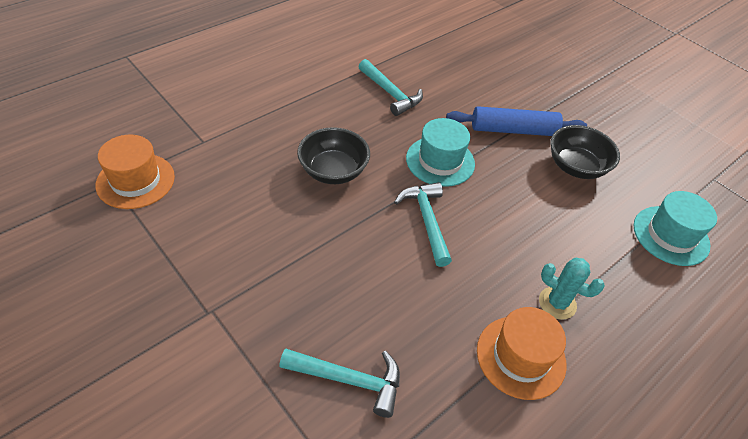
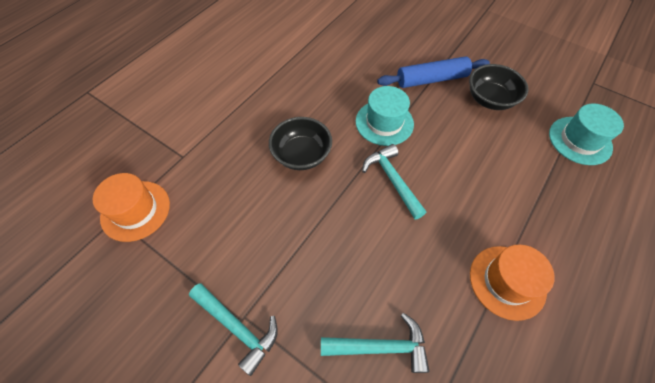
camera: 10 degrees left, 10 degrees up
(390, 93) = (324, 71): turquoise hammer -> turquoise hammer (237, 327)
(557, 303) = (517, 225): turquoise cactus -> none

